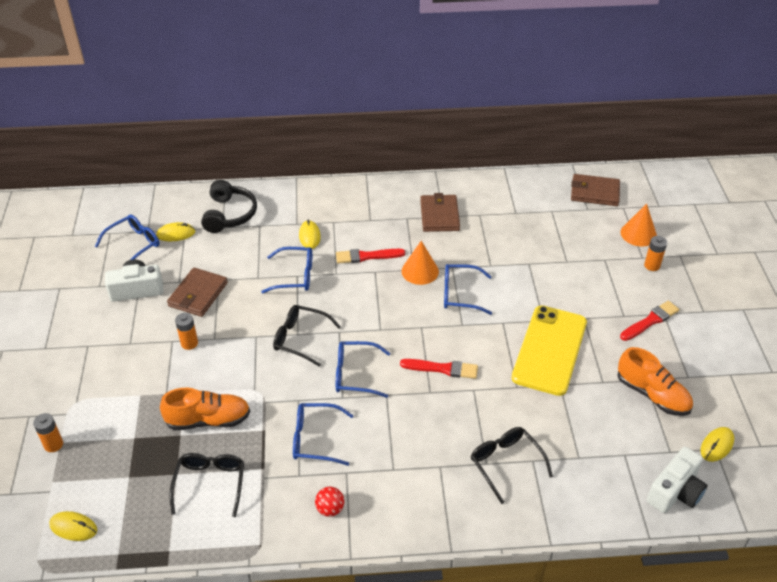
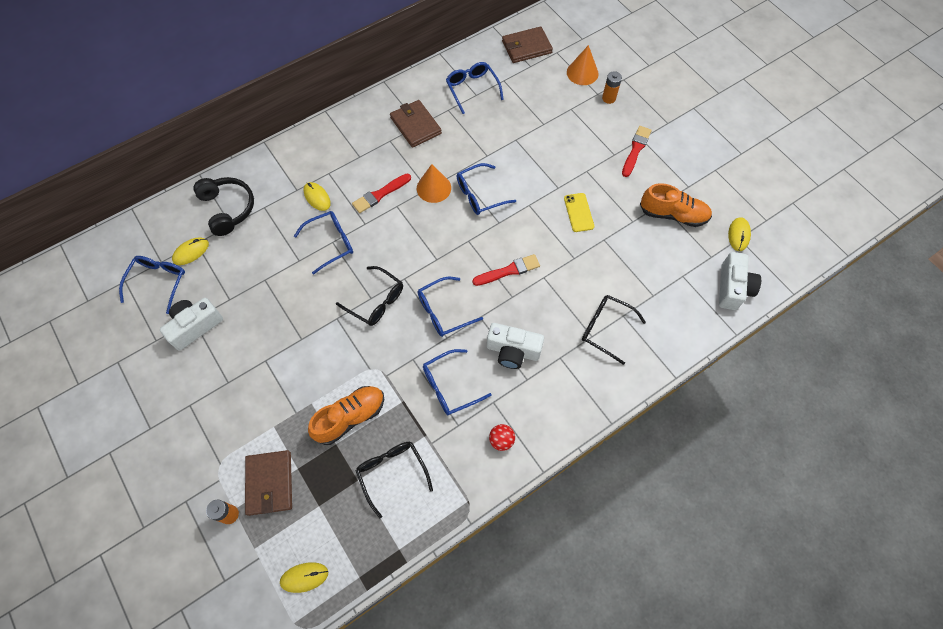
camera: 30 degrees left, 20 degrees up
(189, 343) = (282, 355): orange battery -> none
(198, 294) = (256, 303): brown wallet -> brown wallet (269, 483)
(300, 338) = (376, 301): black glasses -> black glasses turned 135 degrees counterclockwise
(397, 438) = (513, 351): none -> white camera
(515, 206) = (472, 89): none -> blue glasses
(550, 350) = (579, 212): yellow phone -> yellow phone, size x0.46

